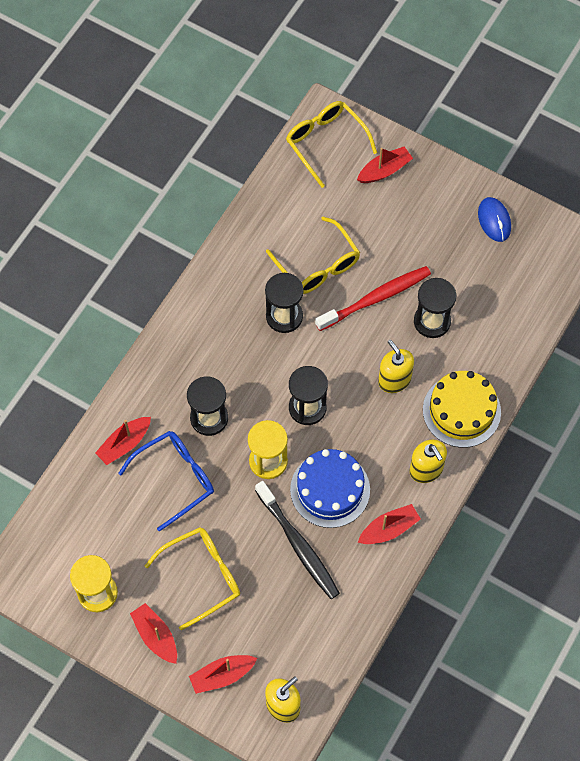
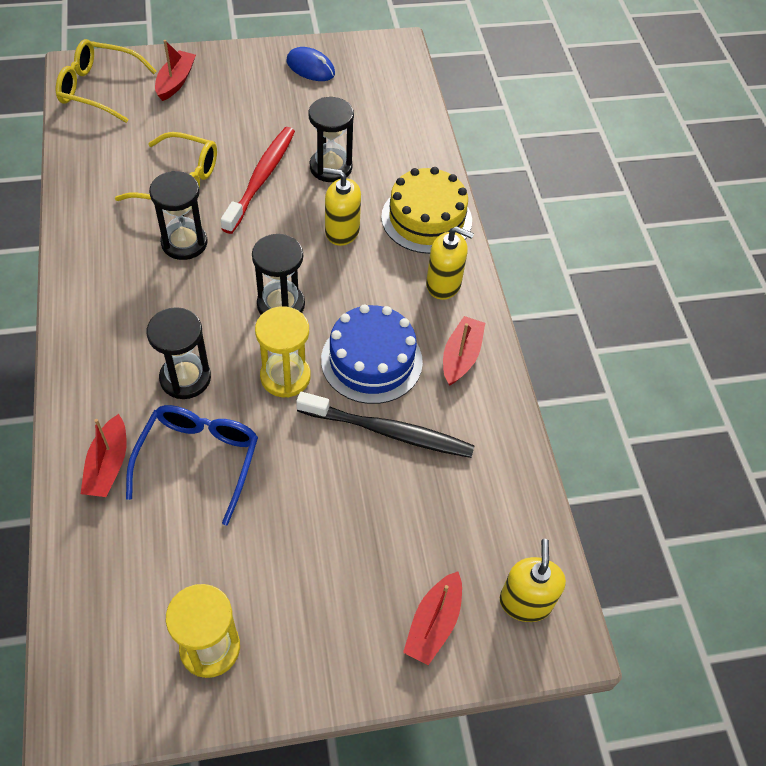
camera: 45 degrees left, 10 degrees down
(155, 636) = (321, 641): red boat -> none
(201, 576) = (316, 538): yellow glasses -> none

